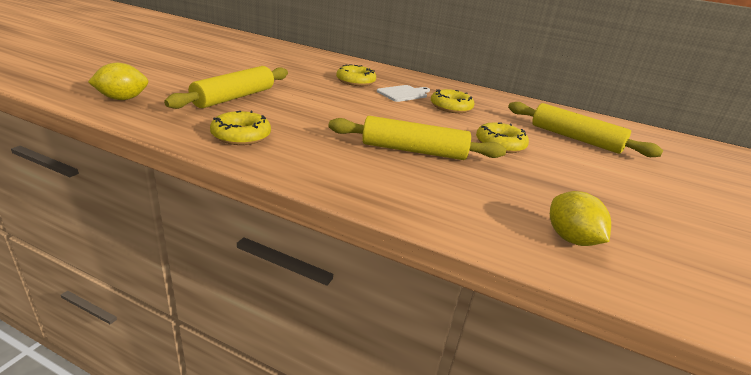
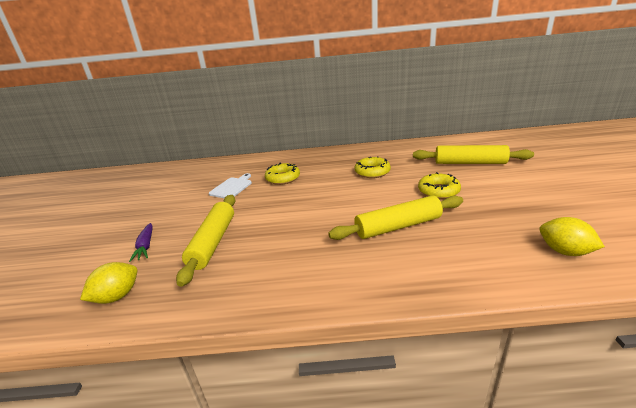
camera: 20 degrees left, 0 degrees up
(182, 80) = (145, 246): none -> purple carrot
(241, 135) = (267, 281): yellow donut -> none
(403, 93) = (328, 174): white cutting board -> white cutting board (232, 187)

